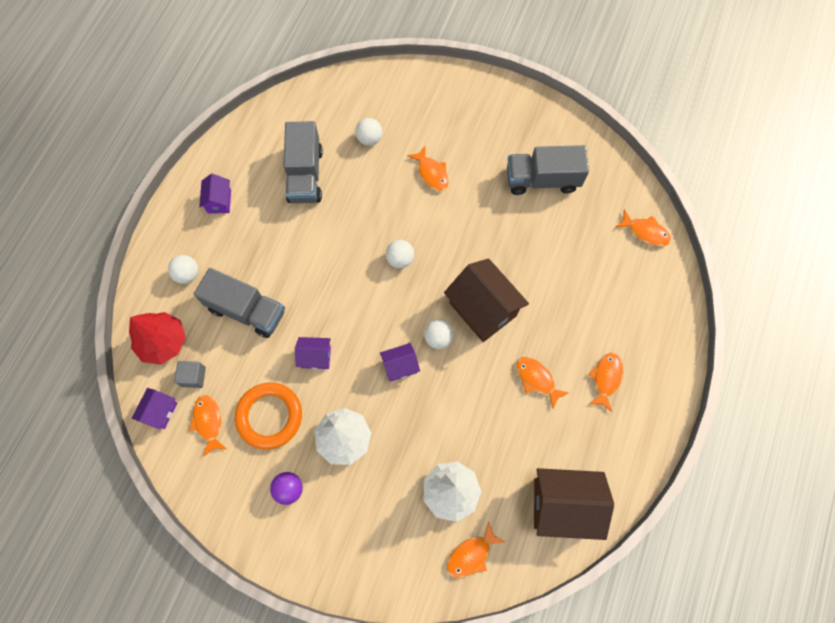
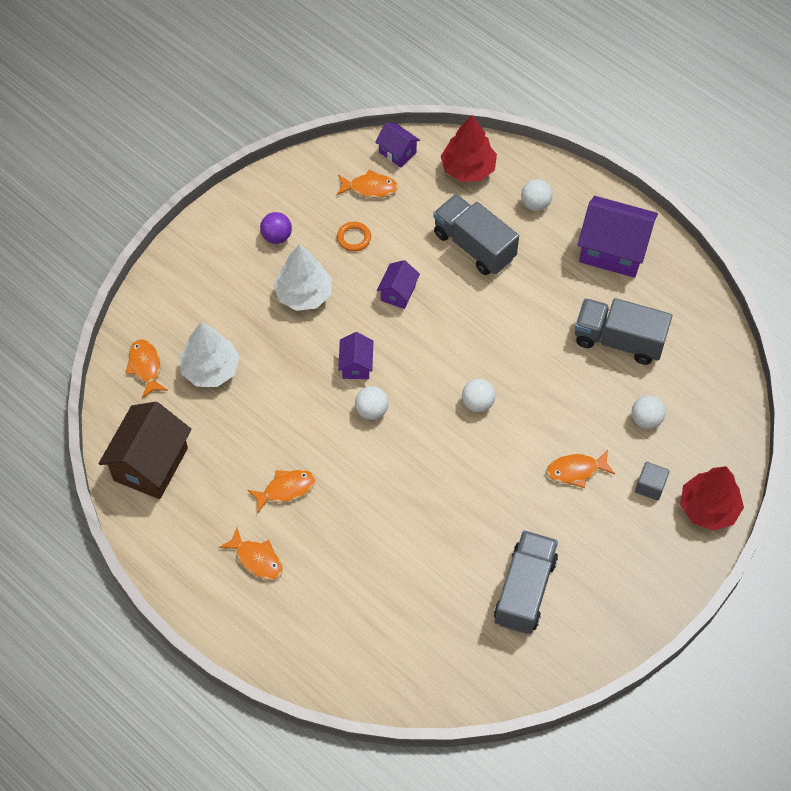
camera: 110 degrees right, 10 degrees down
(193, 376) = (421, 185): grey cube -> grey cube (650, 486)
(219, 201) = (613, 250): purple house -> purple house, size x1.93
(247, 310) = (474, 246): grey truck -> grey truck turned 90 degrees clockwise
(269, 416) = (354, 238): orange ring -> orange ring, size x0.50
(426, 83) = (708, 508): none -> red tree
(482, 309) = (386, 465): brown house -> none
(645, 232) = (411, 681): orange fish -> none

